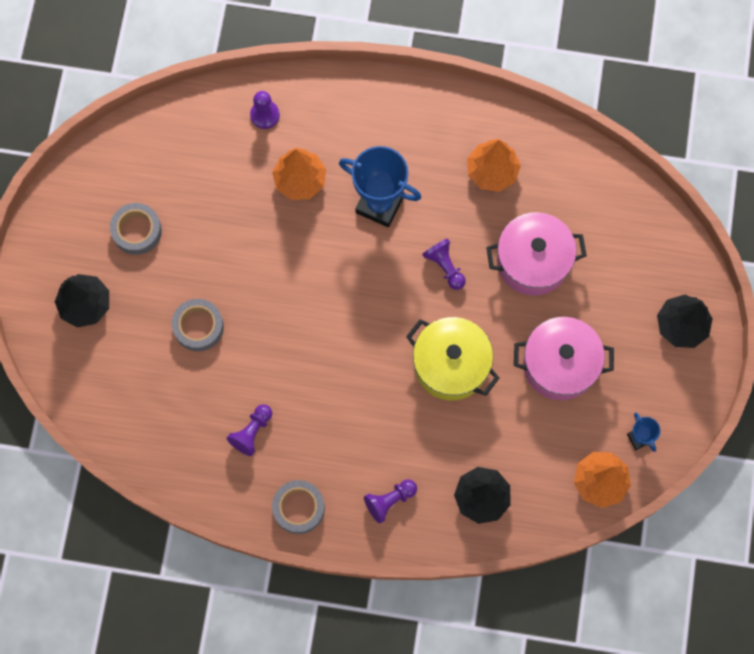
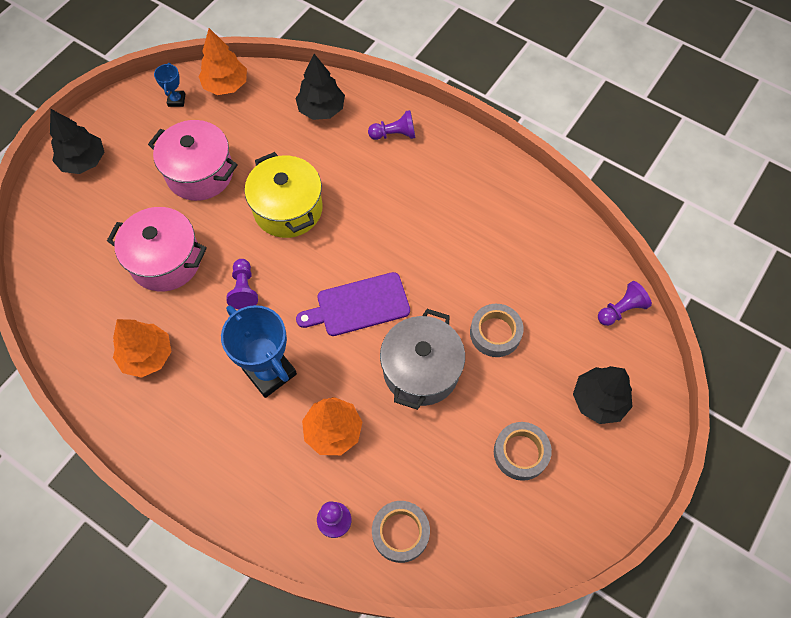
camera: 155 degrees left, 10 degrees down
(250, 263) = (421, 370): none -> grey pot
(252, 432) = (484, 226): purple pawn -> purple pawn (621, 310)
(298, 508) = (470, 157): grey tape -> grey tape (400, 532)
(333, 298) = (358, 305): none -> purple cutting board

